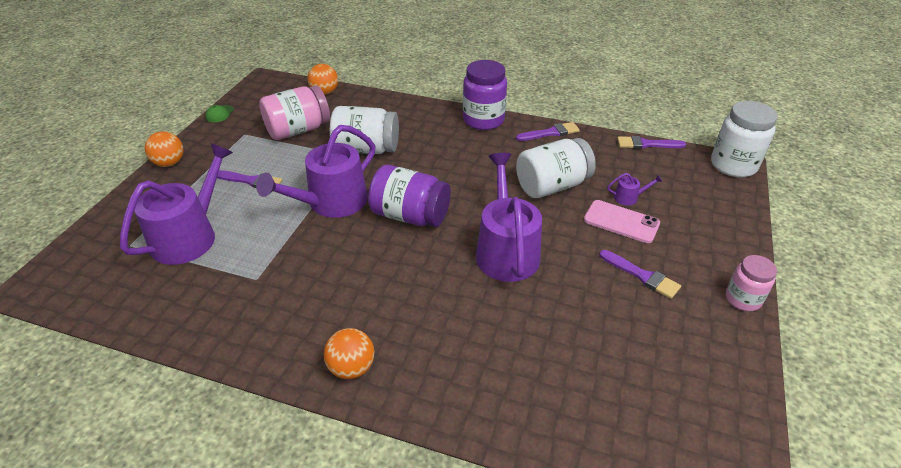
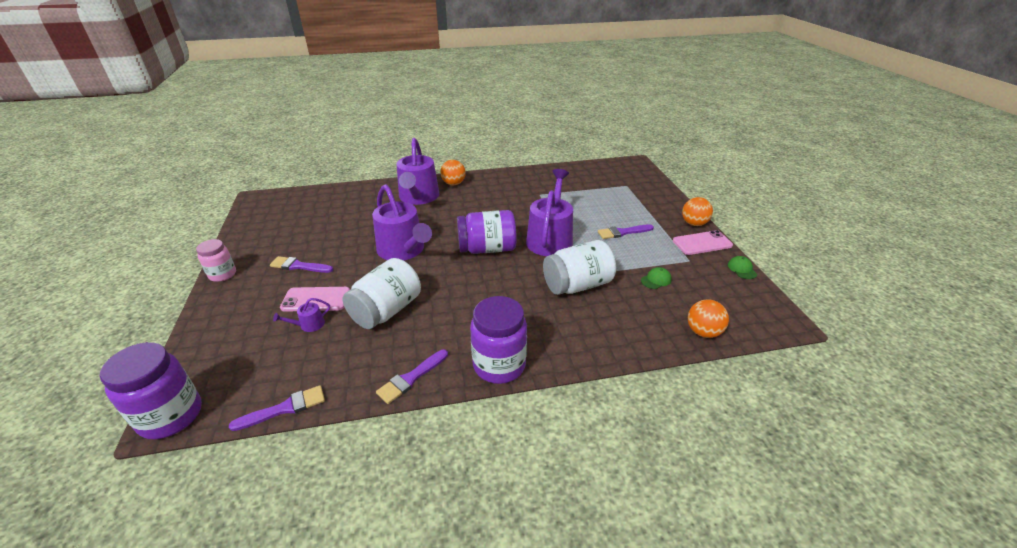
camera: 150 degrees right, 5 degrees down
(189, 236) = (604, 197): purple watering can -> purple watering can (418, 197)
(203, 143) = (702, 243): none -> pink phone
(298, 130) = (656, 280): pink jar -> green cap
(733, 165) = (171, 416): white jar -> purple jar

